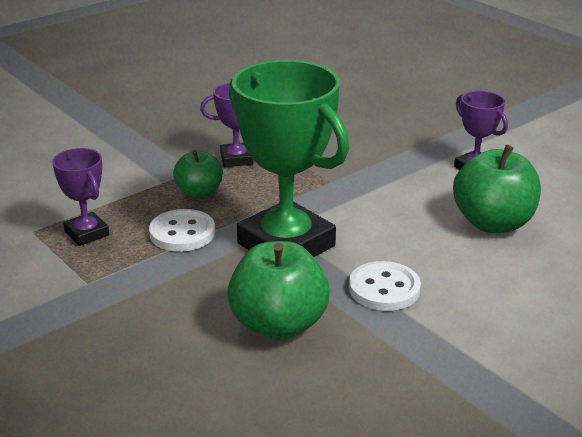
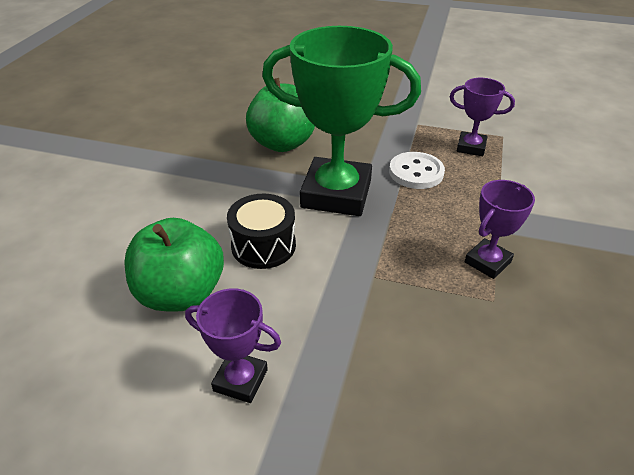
camera: 145 degrees right, 10 degrees up
(199, 193) = (457, 209): green apple -> none
(384, 289) = (236, 190): white button -> none
(398, 230) = (263, 245): none -> black drum

